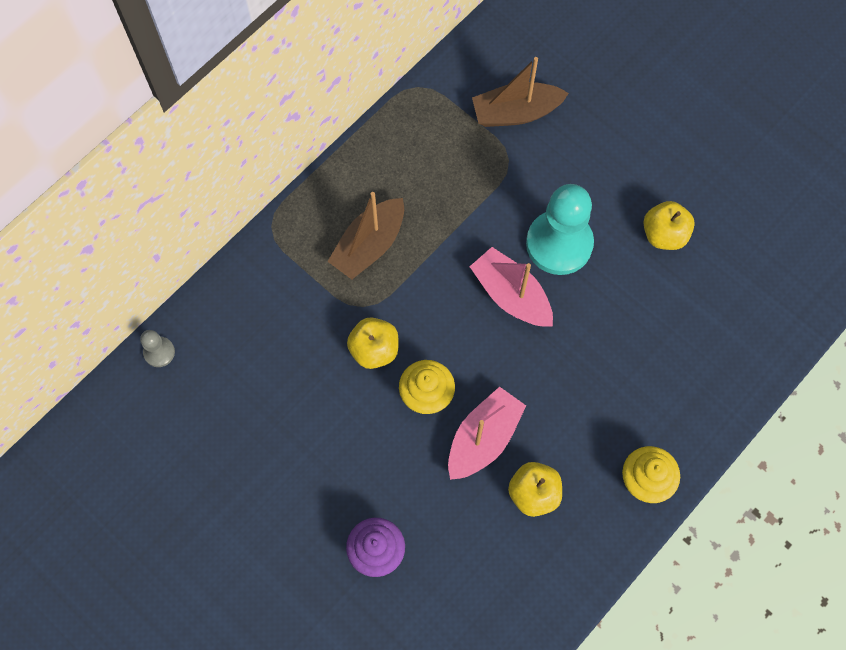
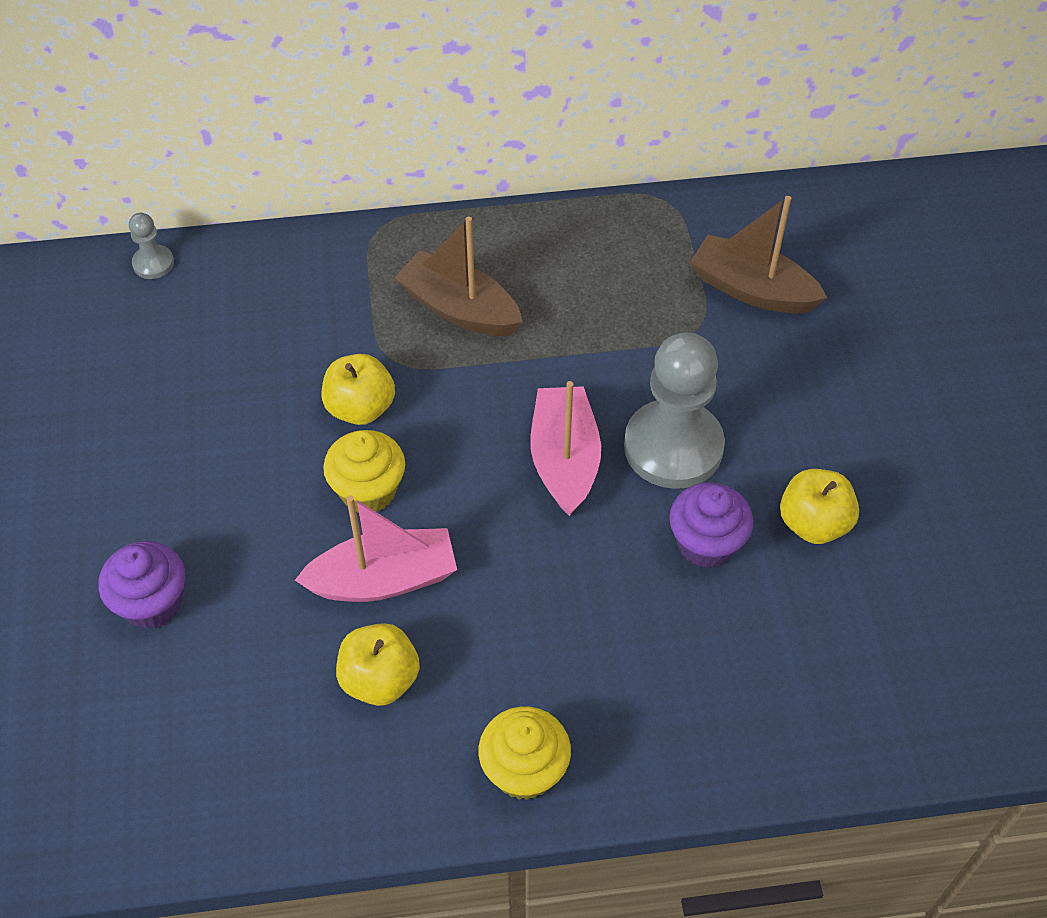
camera: 40 degrees right, 15 degrees down
(369, 245) = (459, 309): brown boat -> brown boat turned 45 degrees clockwise
(559, 244) = (673, 447): turquoise pawn -> grey pawn
(623, 288) = (706, 544): none -> purple cupcake

